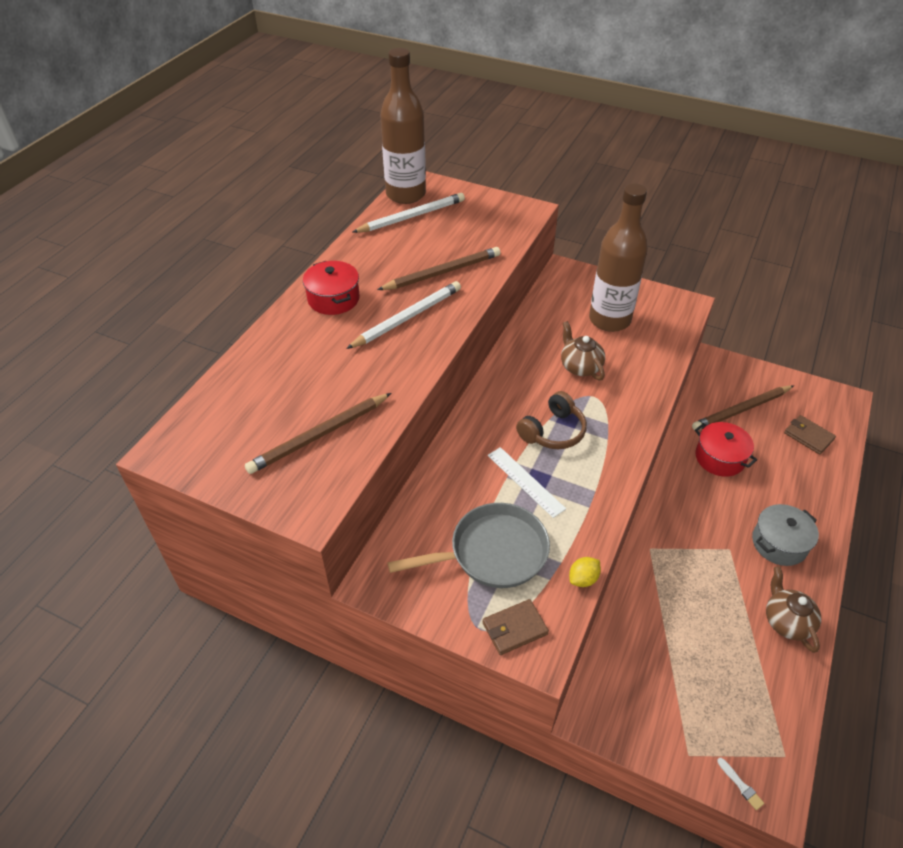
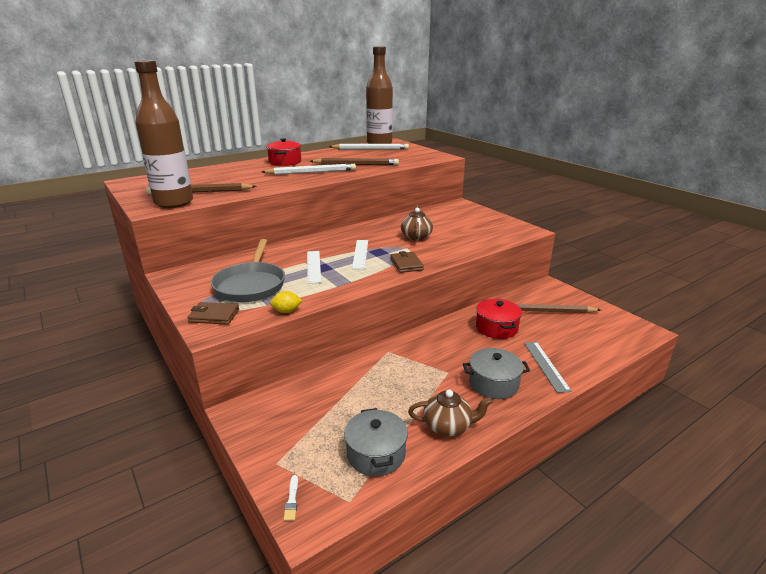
camera: 30 degrees right, 20 degrees down
(492, 552) = (251, 285): grey pan -> grey pan turned 75 degrees clockwise
(553, 431) = (360, 254): brown headphones -> white ruler
(609, 320) = (463, 225): brown bottle -> brown bottle (174, 203)
(758, 690) = (376, 454): none -> grey pot
(786, 621) = (448, 426): brown teapot -> brown teapot turned 75 degrees clockwise
(802, 494) = (546, 366): none -> grey ruler
(808, 436) = (587, 339): brown wallet -> brown wallet (406, 264)

